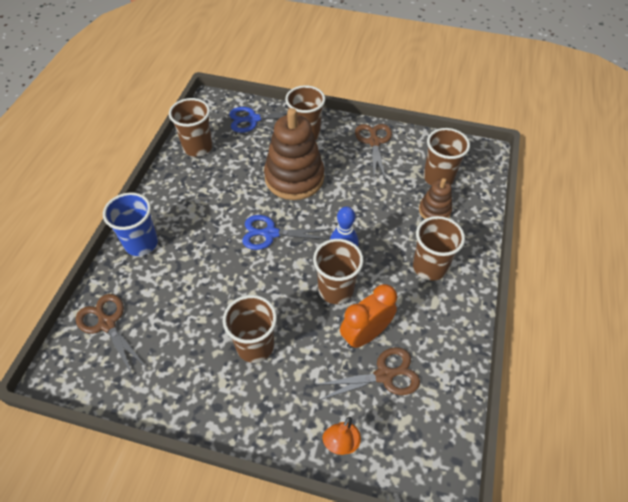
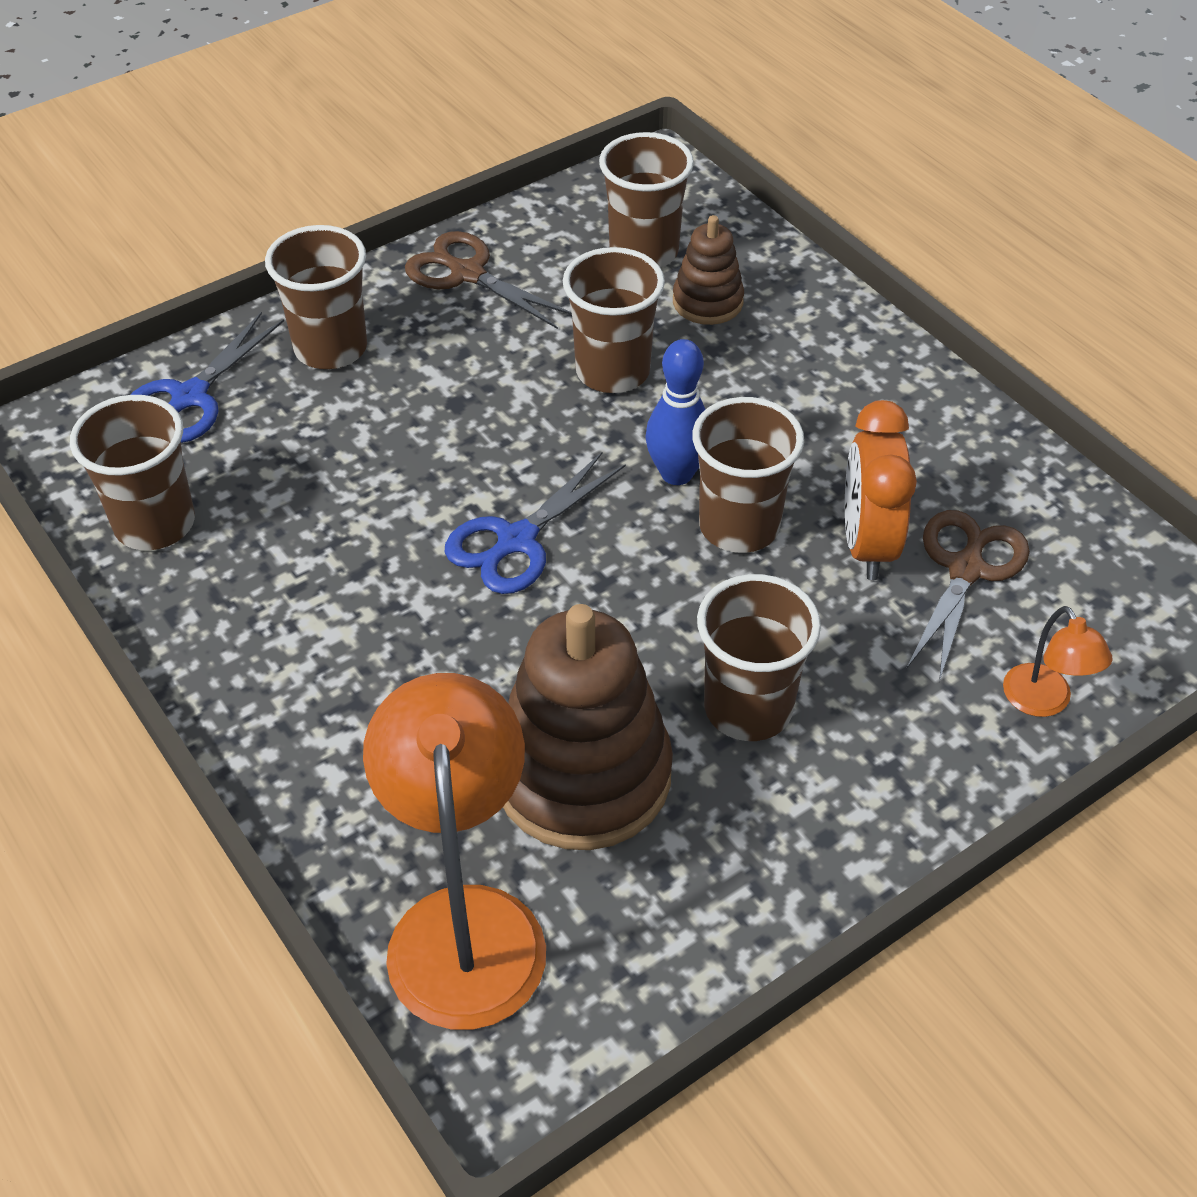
camera: 50 degrees left, 5 degrees down
(107, 324) = (464, 924): brown scissors -> orange lamp
(141, 243) = (312, 757): blue cup -> none
(294, 178) = (421, 428): brown stacking toy -> brown stacking toy (582, 775)
(429, 267) = (814, 382): brown cup -> brown cup (612, 371)

